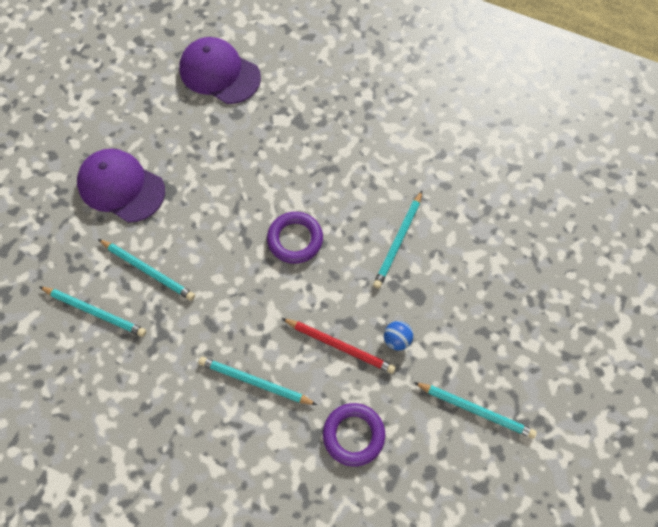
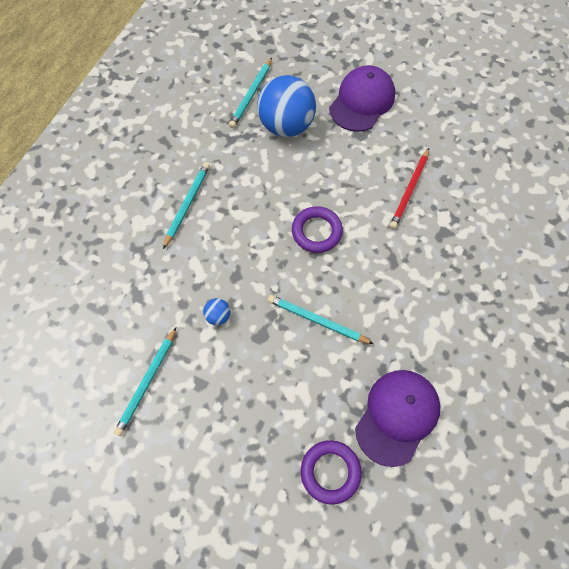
camera: 90 degrees right, 0 degrees up
(148, 270) = (286, 125): turquoise pencil -> blue ball
(219, 73) = (489, 165): purple cap -> purple cap (397, 416)
(340, 346) = (214, 268): red pencil -> red pencil (410, 190)
(353, 435) = (136, 278): purple ring -> purple ring (330, 472)

